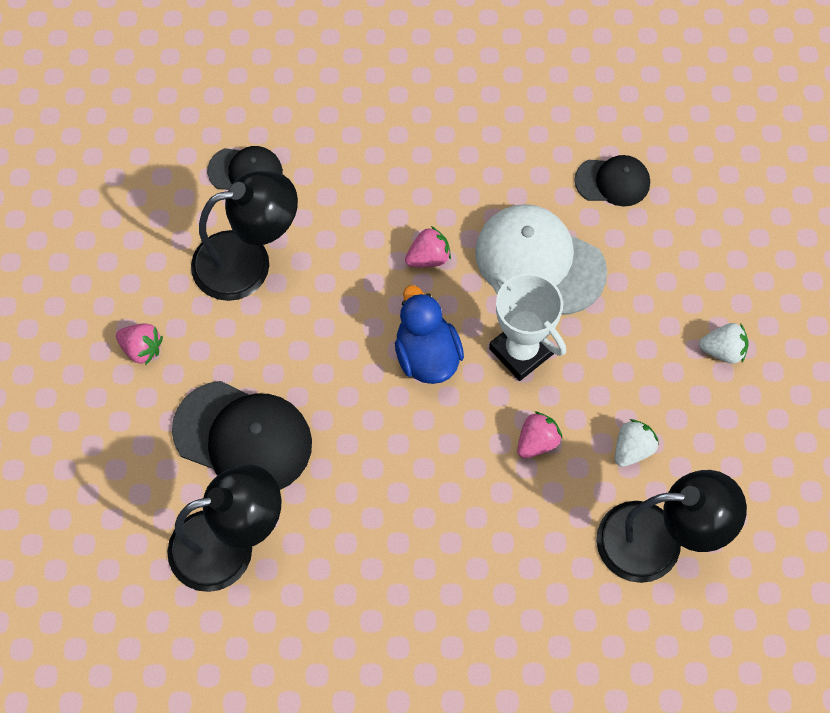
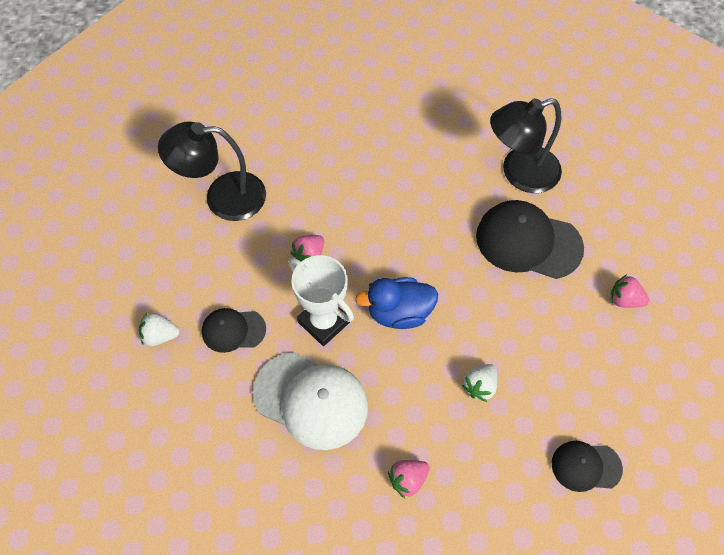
camera: 175 degrees right, 5 degrees down
(248, 262) = (560, 379): black lamp -> none
(427, 355) = (399, 313): blue duck -> blue duck turned 105 degrees clockwise
(428, 257) = (407, 396): pink strawberry -> pink strawberry (408, 480)
(613, 182) = (245, 485): black cap -> black cap (233, 330)
(632, 449) = (237, 256): white strawberry -> white strawberry (480, 386)

